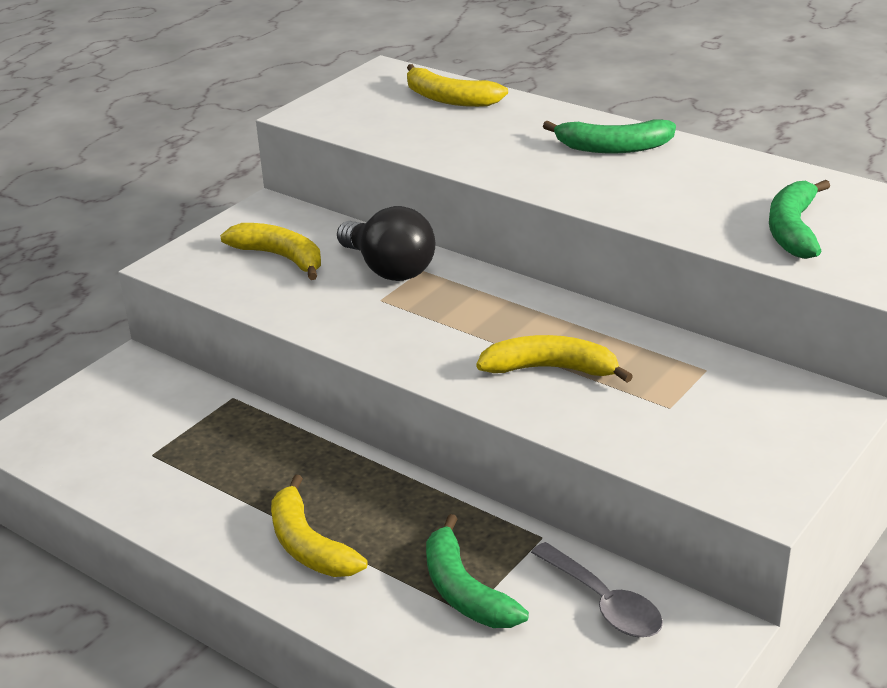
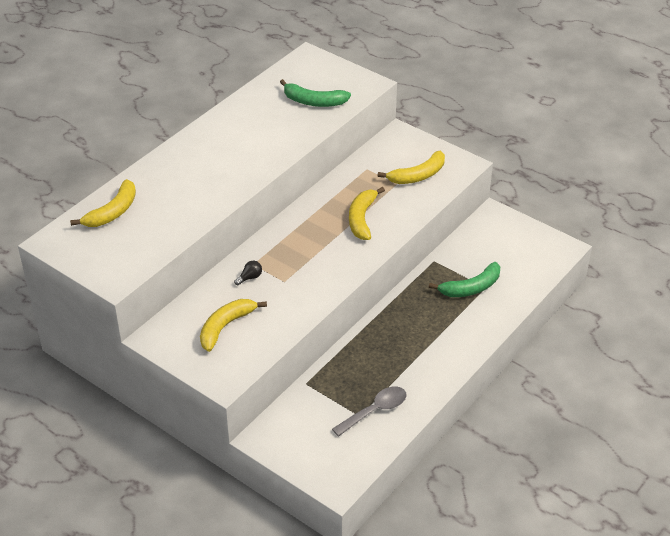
camera: 90 degrees left, 10 degrees up
(309, 545) = (439, 343): yellow banana -> yellow banana (418, 175)
(389, 269) = (250, 277): black light bulb -> black light bulb, size x0.41
(604, 602) = (477, 244): grey spoon -> grey spoon (375, 411)
(613, 147) = (206, 149): green banana -> none

